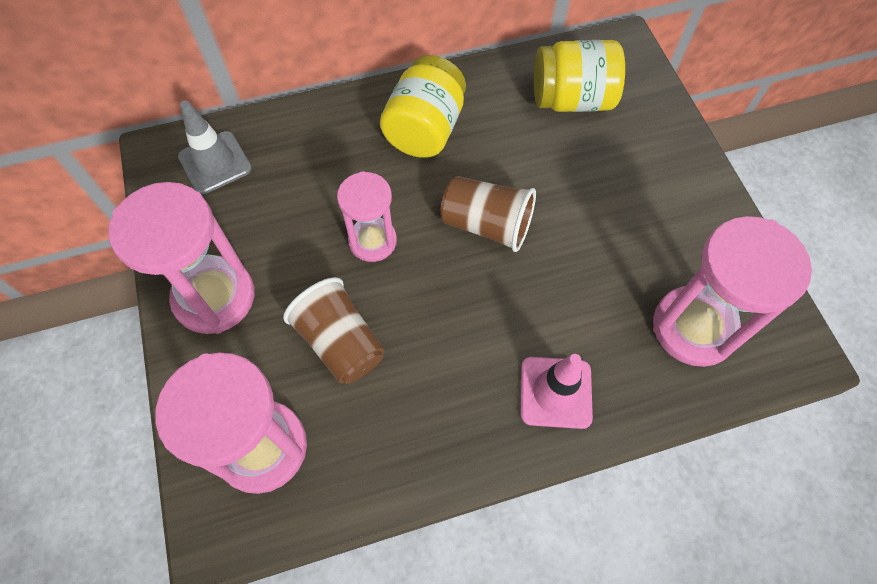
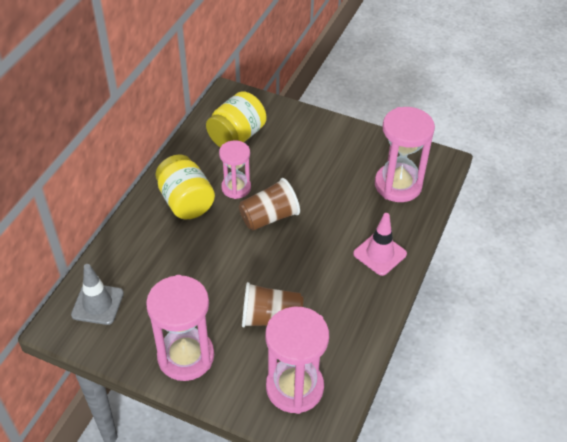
camera: 50 degrees left, 15 degrees down
(372, 241) = (228, 267): pink hourglass -> pink hourglass (236, 188)

